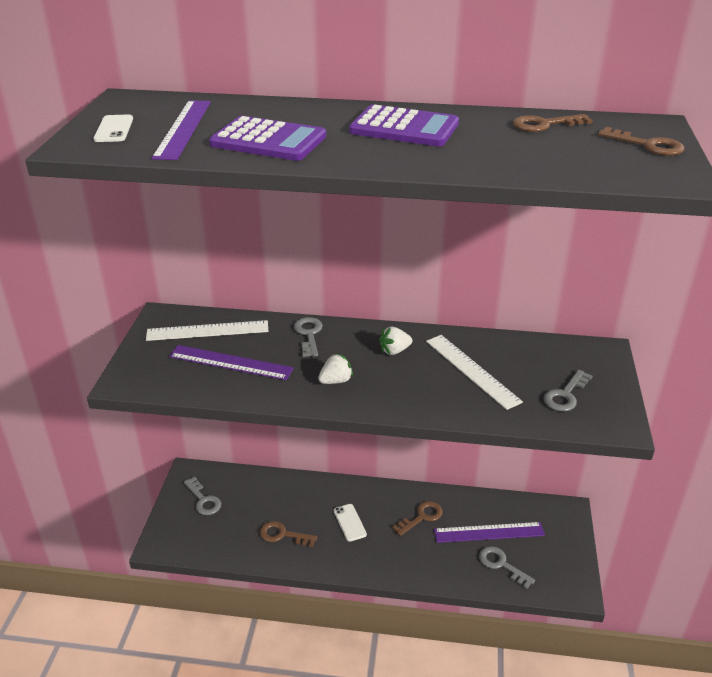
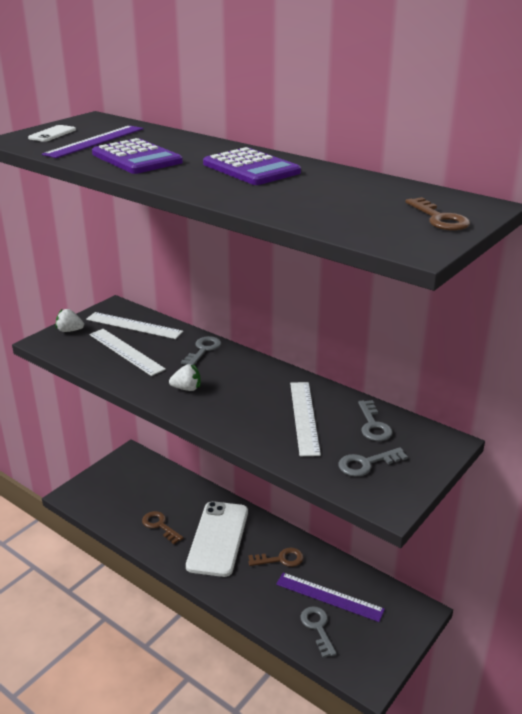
camera: 30 degrees right, 5 degrees down
(203, 500) = (124, 477): grey key -> grey key (373, 425)
(230, 362) = (126, 351): purple ruler -> white ruler
(349, 522) = (218, 538): white phone -> white phone, size x2.32
(394, 351) = (256, 382): white strawberry -> white strawberry (69, 330)
(545, 124) = (374, 187): brown key -> none

